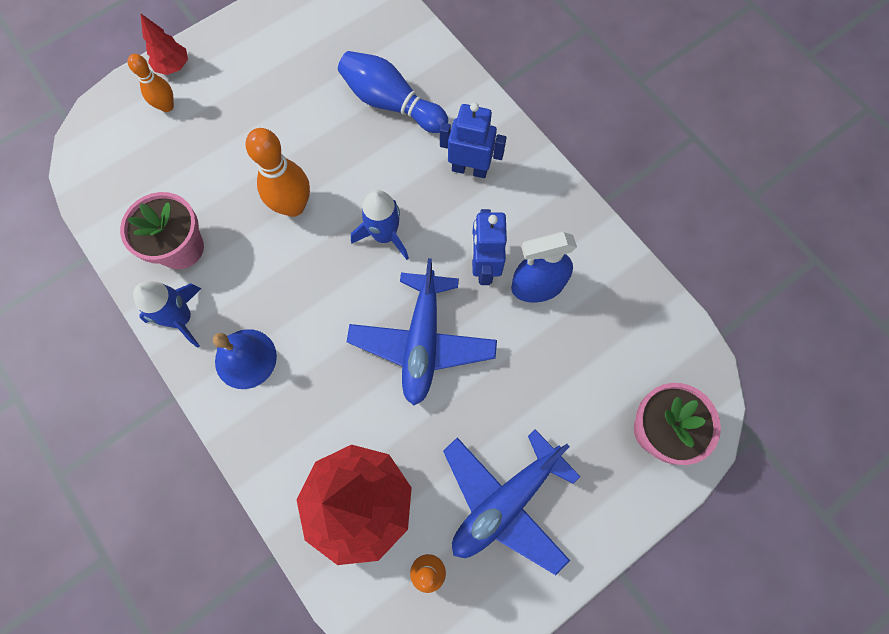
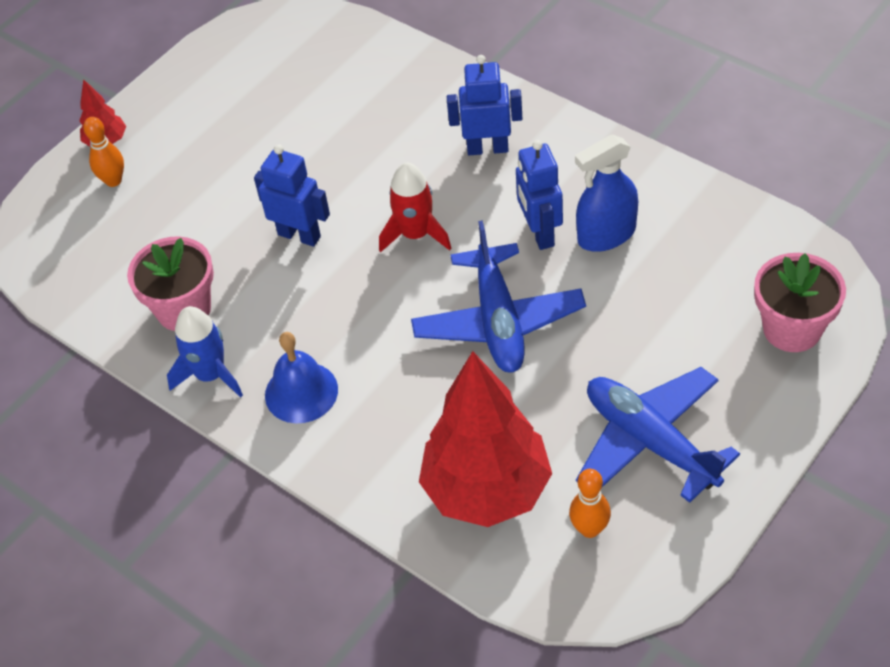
camera: 10 degrees left, 20 degrees down
(293, 206) = (299, 235): orange bowling pin -> blue robot
(385, 235) = (416, 234): blue rocket -> red rocket
(391, 103) = (374, 111): blue bowling pin -> none
(505, 502) = (650, 442): blue plane -> blue plane turned 105 degrees clockwise

